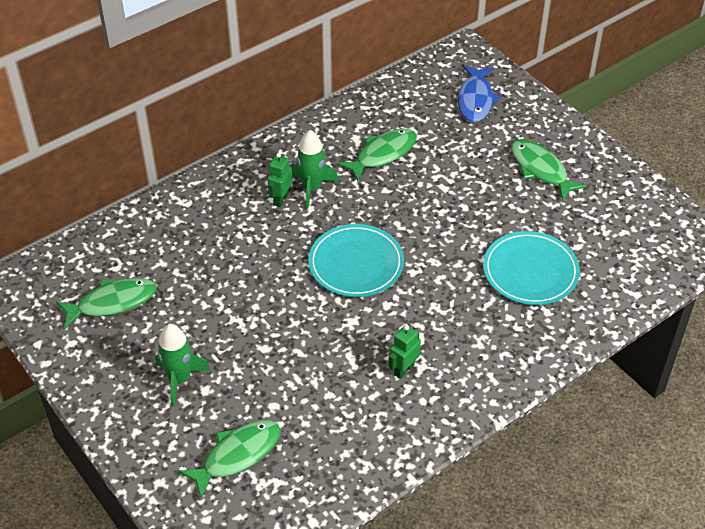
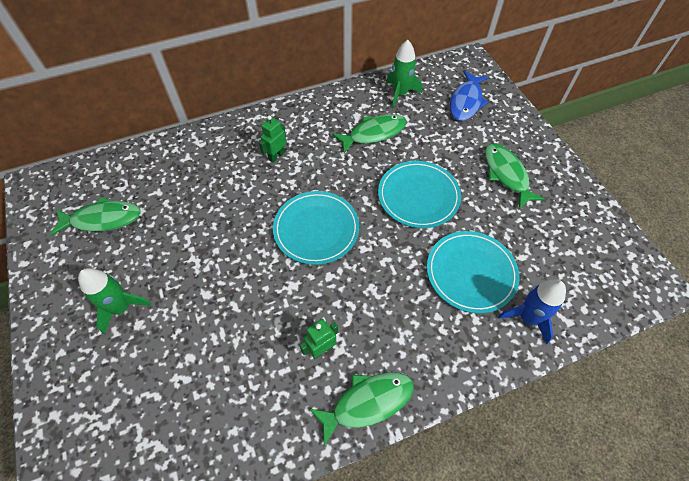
camera: 15 degrees right, 10 degrees up
(237, 455) = (135, 404): green fish -> green fish (367, 402)
(312, 188) = (305, 151): green rocket -> green rocket (400, 94)
(454, 210) = (418, 196): none -> turquoise plate
(596, 299) = (527, 318): none -> blue rocket

